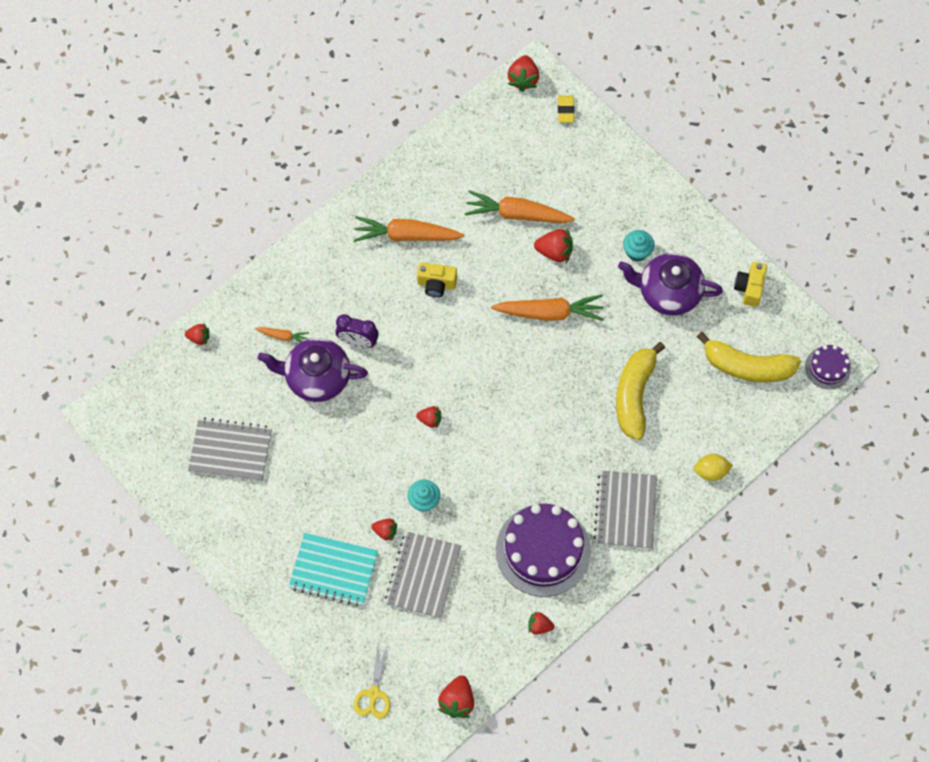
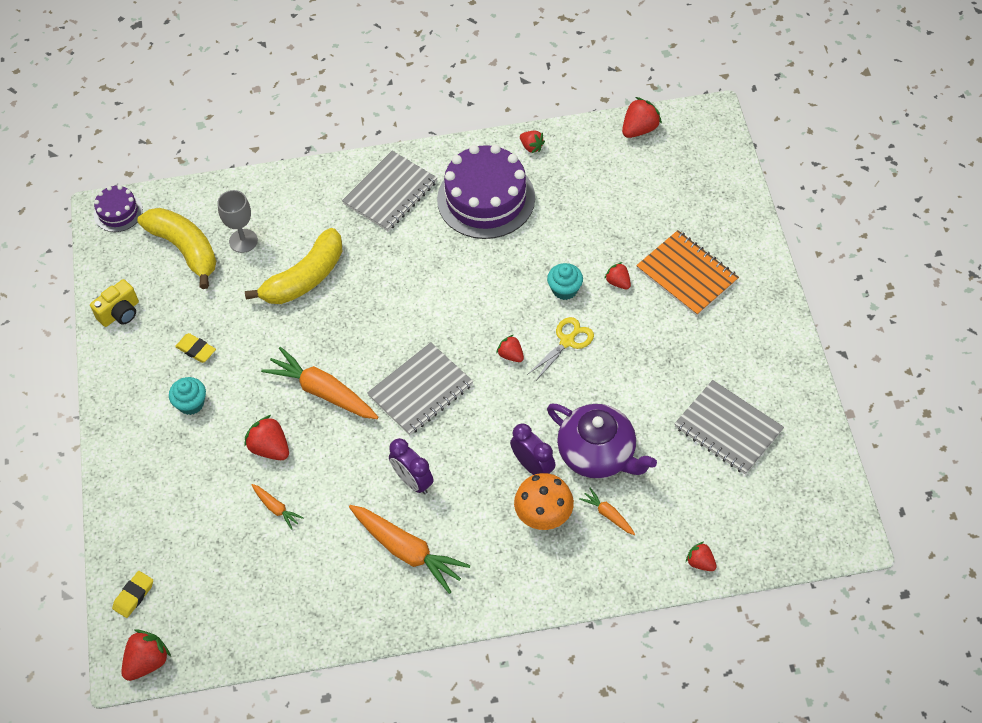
camera: 145 degrees left, 10 degrees down
(327, 309) = (543, 517): none -> orange mushroom
(333, 570) = (687, 275): turquoise notebook -> orange notebook
(374, 694) = (708, 166): yellow scissors -> yellow scissors (567, 341)
(423, 575) = (607, 231): grey notebook -> grey notebook (420, 390)
(436, 284) = (413, 481): yellow camera -> purple clock
(517, 214) = (276, 508): orange carrot -> orange carrot, size x0.48
(668, 292) = (196, 350): purple teapot -> yellow eraser
(708, 399) = (243, 241): none -> grey goblet
(711, 471) = (292, 185): yellow lemon -> none

